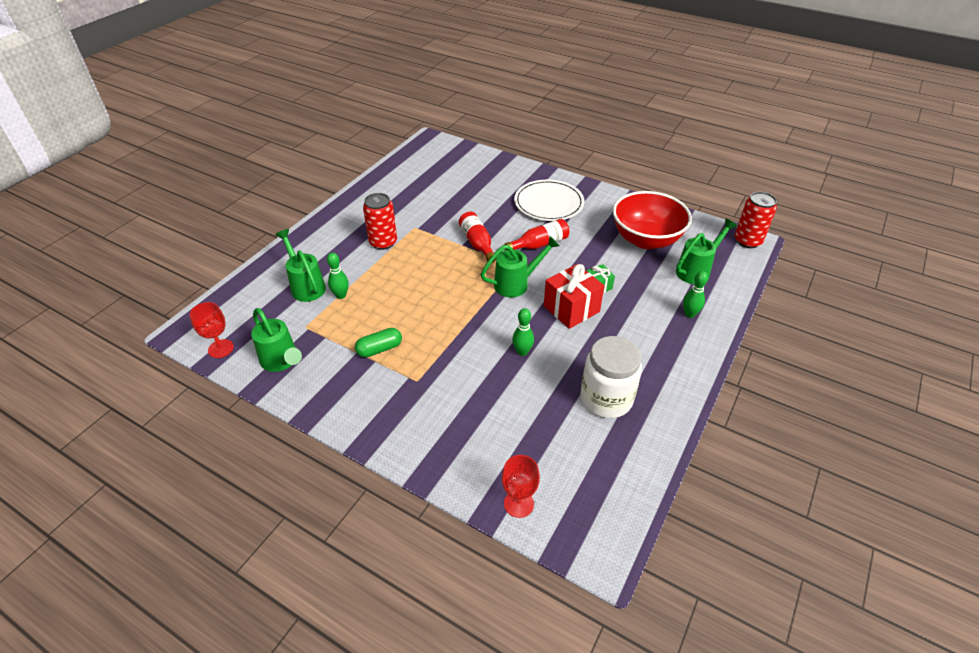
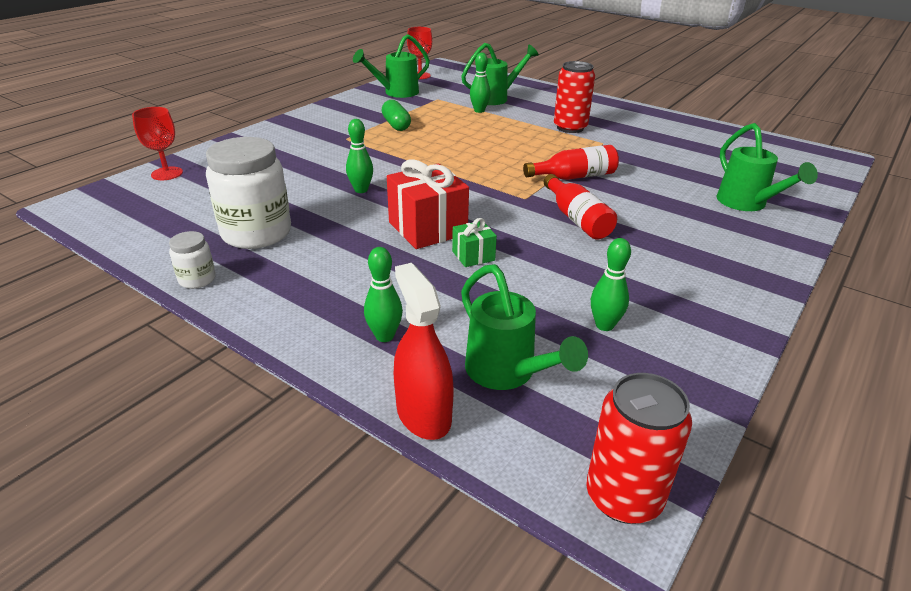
camera: 95 degrees right, 10 degrees down
(517, 284) = (487, 196): green watering can -> green watering can (747, 204)
(548, 203) = (694, 237): white plate -> none
(646, 239) = (604, 325): red bowl -> green bowling pin
(674, 414) = (197, 279): none -> white jar
(736, 294) = (423, 414): none -> red spray bottle

